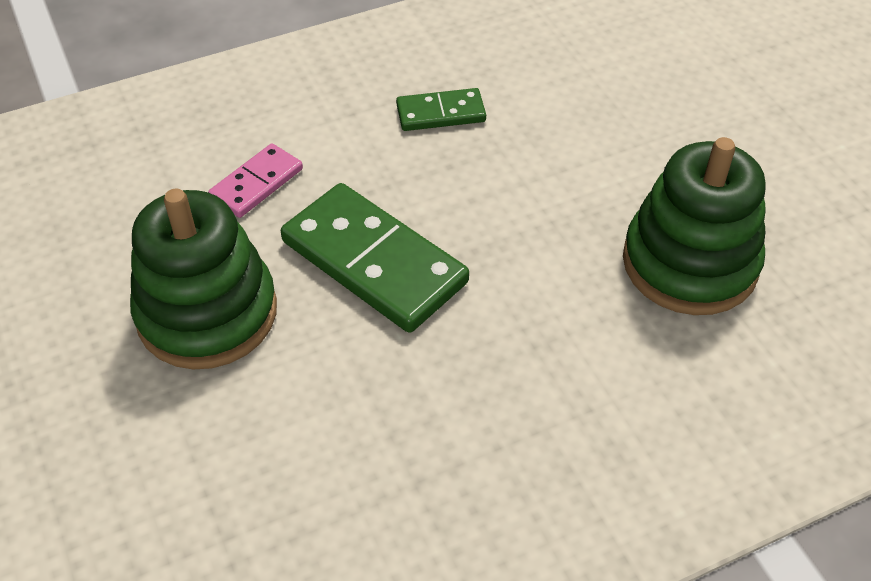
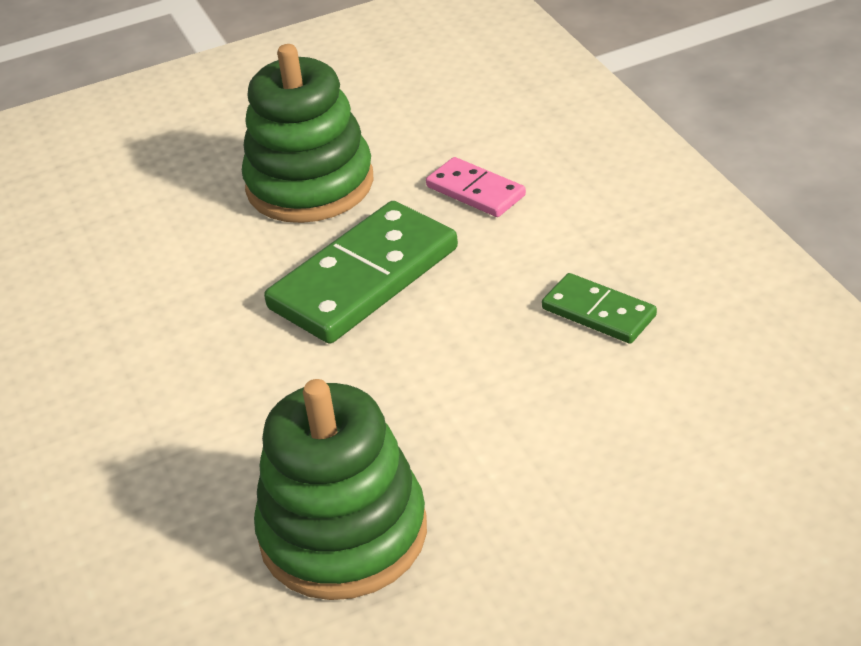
camera: 95 degrees right, 10 degrees down
(441, 113) = (599, 312): green domino -> green domino turned 45 degrees counterclockwise

